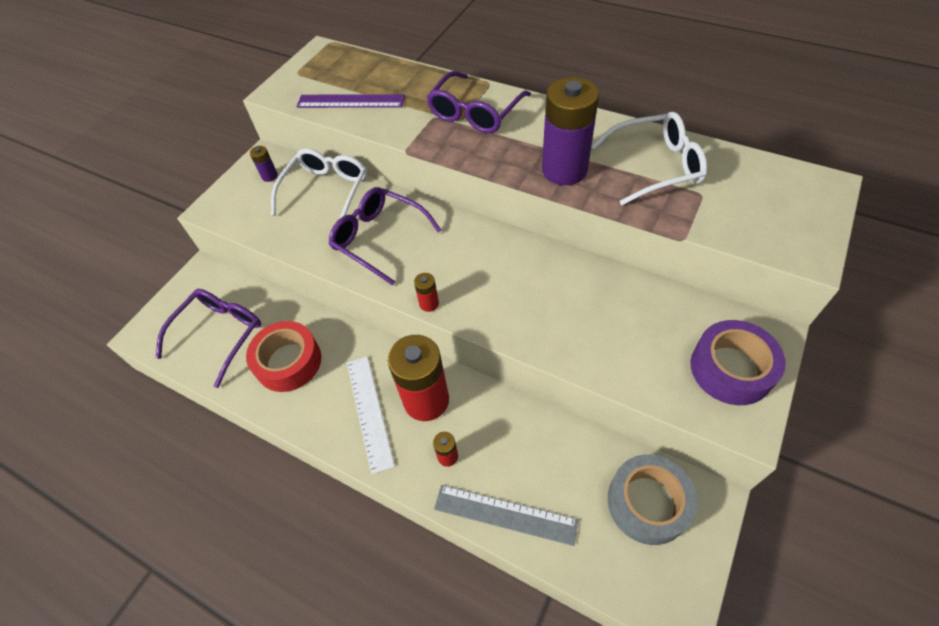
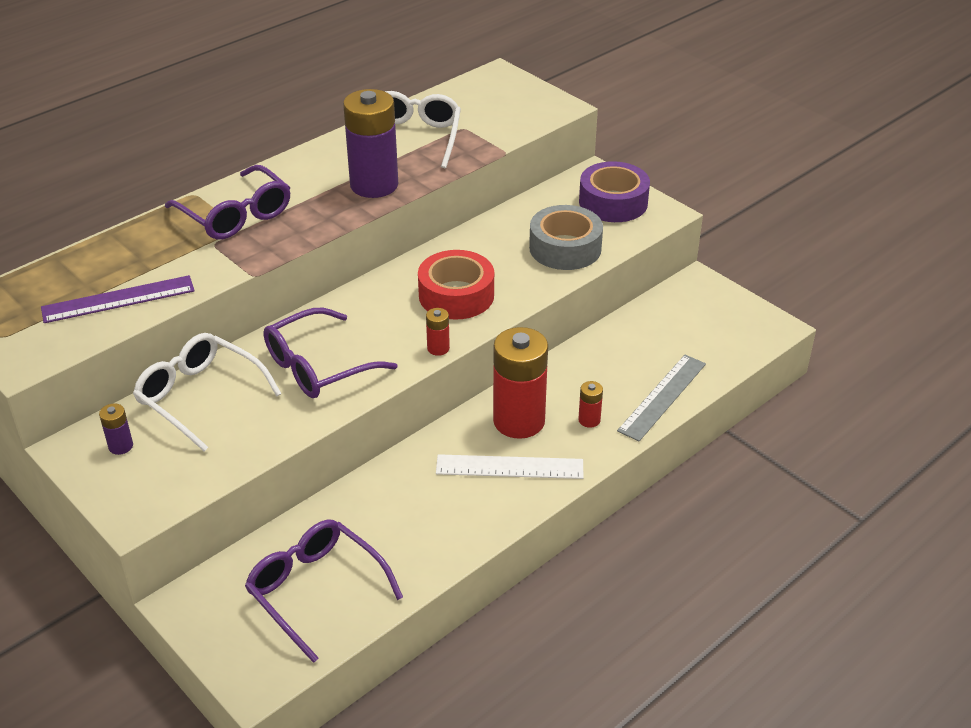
camera: 75 degrees left, 15 degrees down
(288, 362) = (403, 526): red tape -> red tape (456, 295)
(351, 101) = (118, 299): purple ruler -> purple ruler turned 45 degrees clockwise
(647, 503) = (686, 313): grey tape -> grey tape (565, 248)

